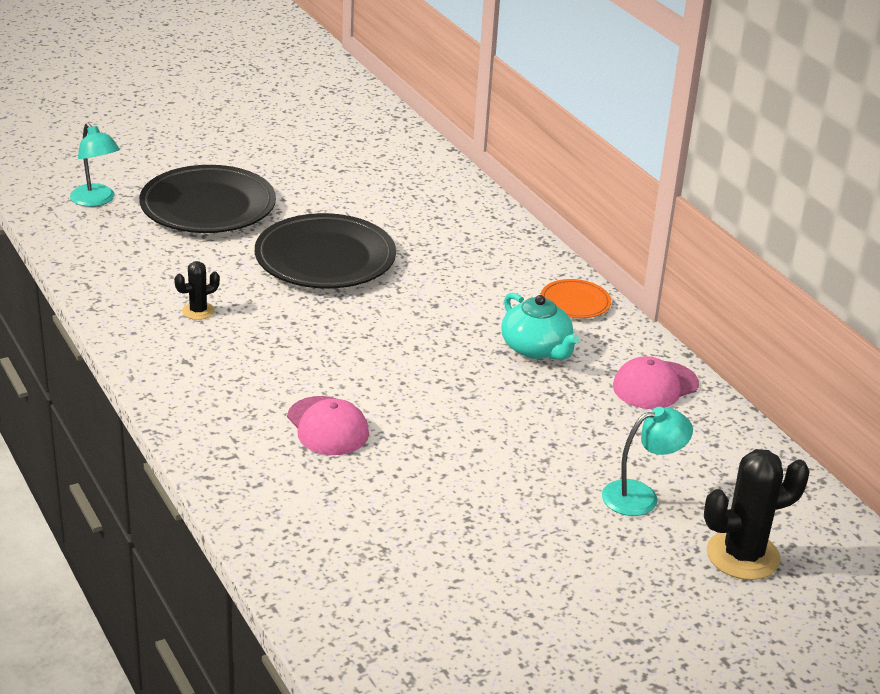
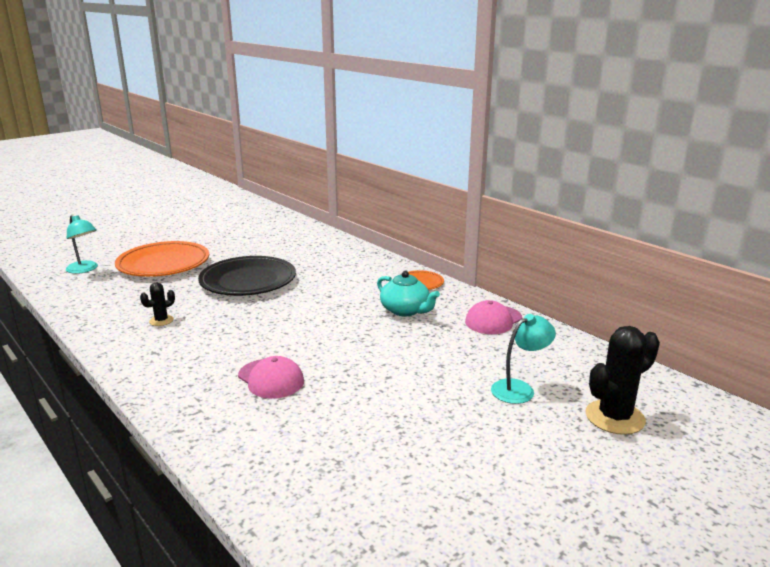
camera: 10 degrees left, 10 degrees down
(208, 207) = (163, 264): black plate -> orange plate

